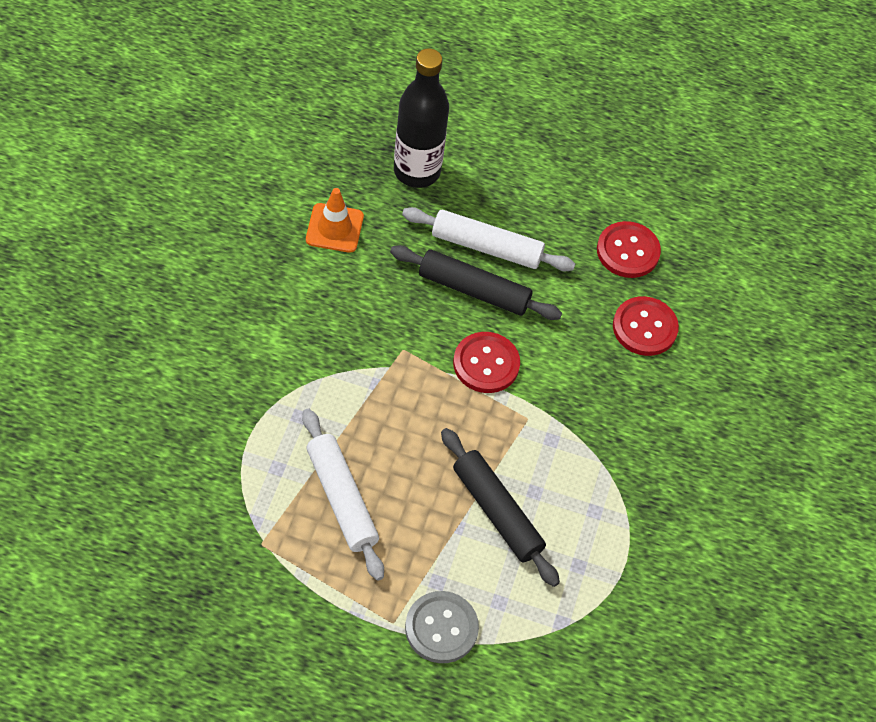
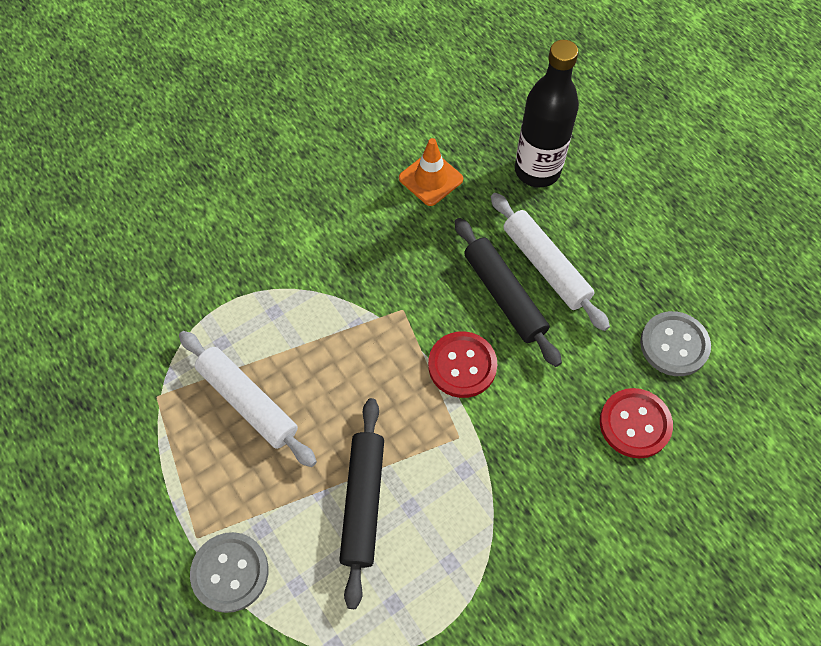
camera: 45 degrees right, 5 degrees up
(341, 499) = (248, 402): white rolling pin -> white rolling pin turned 60 degrees counterclockwise
(628, 251) = (674, 345): red button -> grey button

